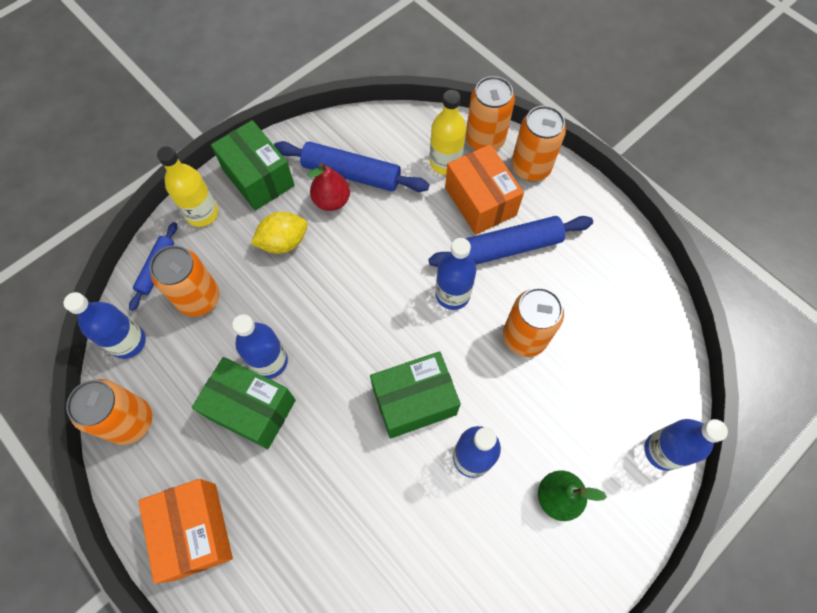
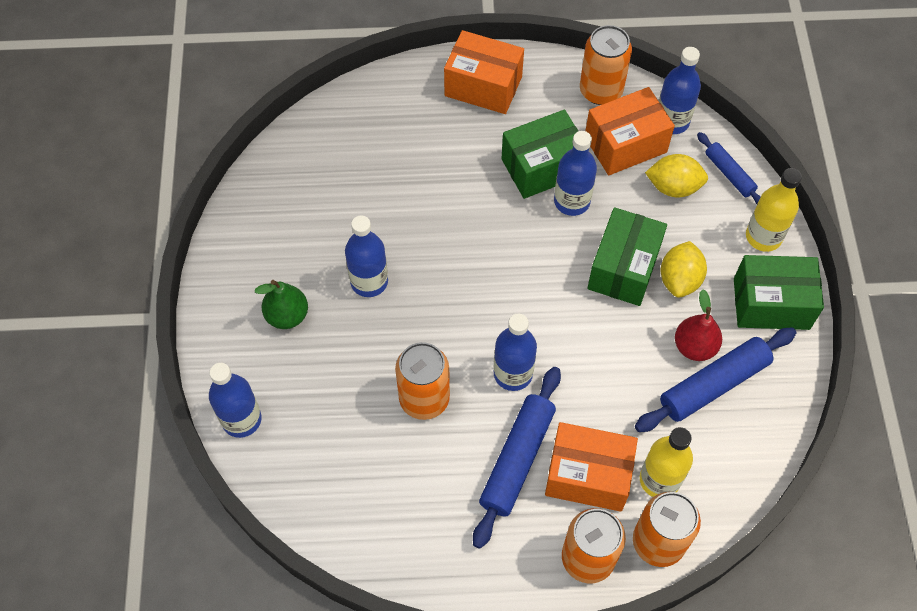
camera: 130 degrees right, 5 degrees down
(179, 361) = (625, 144): none -> orange box
(199, 298) = (673, 187): orange can -> yellow lemon
(414, 401) = (448, 276): green box -> green box (623, 268)

